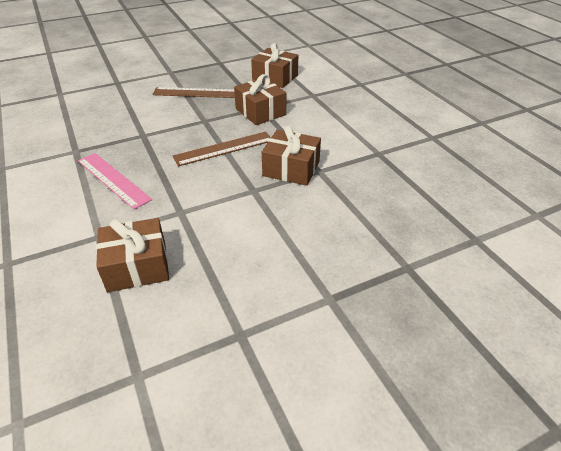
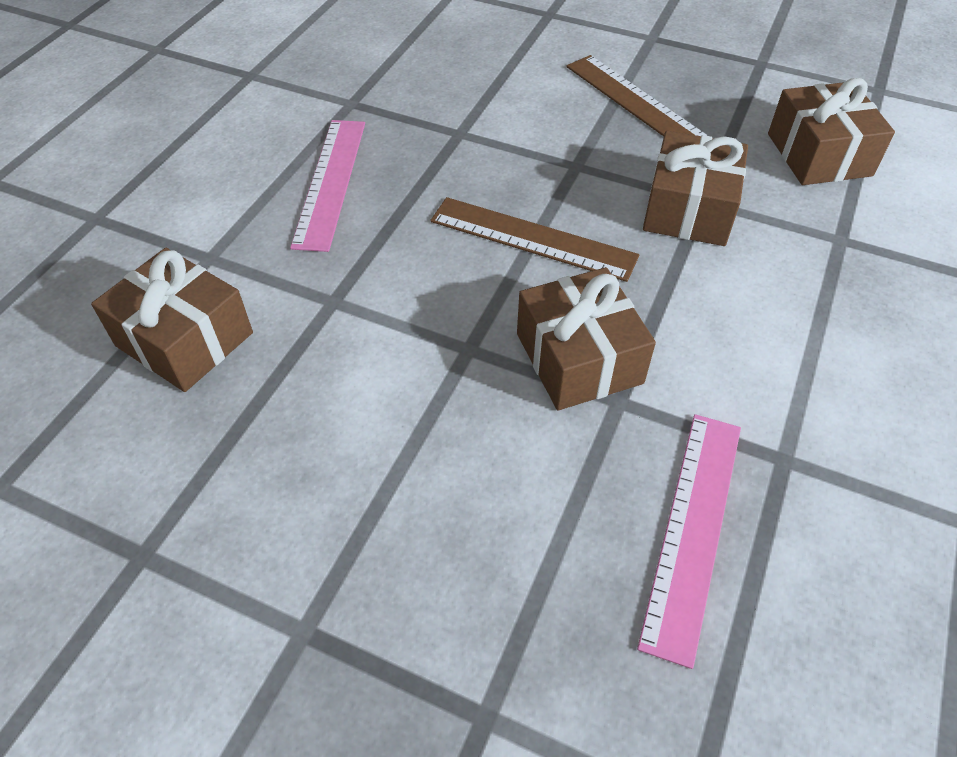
camera: 50 degrees right, 10 degrees up
(384, 184) = (692, 529): none -> pink ruler

